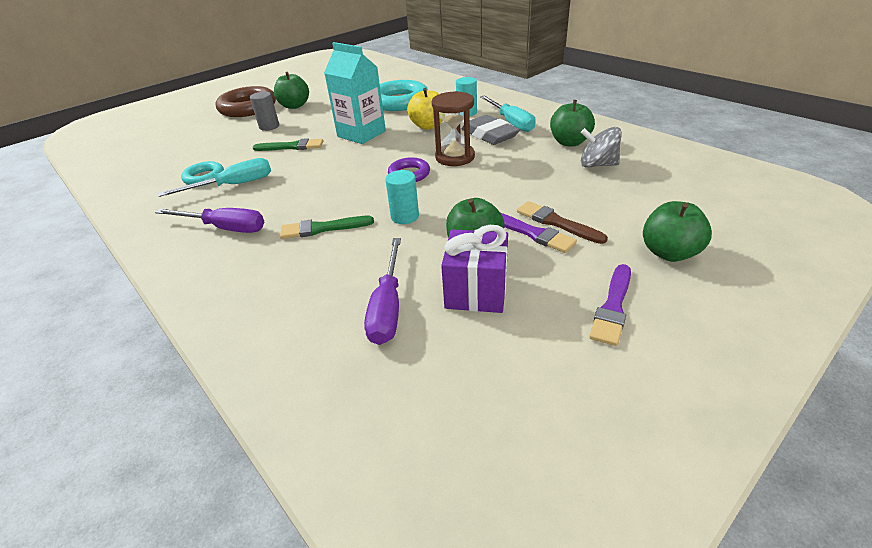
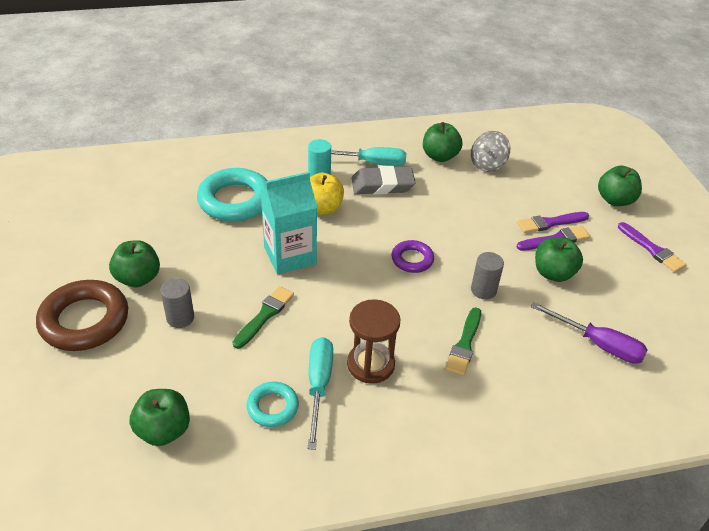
camera: 65 degrees left, 5 degrees up
(169, 155) = (163, 430): none -> green apple
(225, 228) = (410, 412): purple screwdriver -> none
(405, 216) = (483, 290): turquoise cylinder -> grey cylinder
(455, 157) = (405, 222): brown hourglass -> brown hourglass (370, 364)
(476, 291) = (605, 295): purple gift -> none
(556, 222) = (550, 223): brown brush -> purple brush

